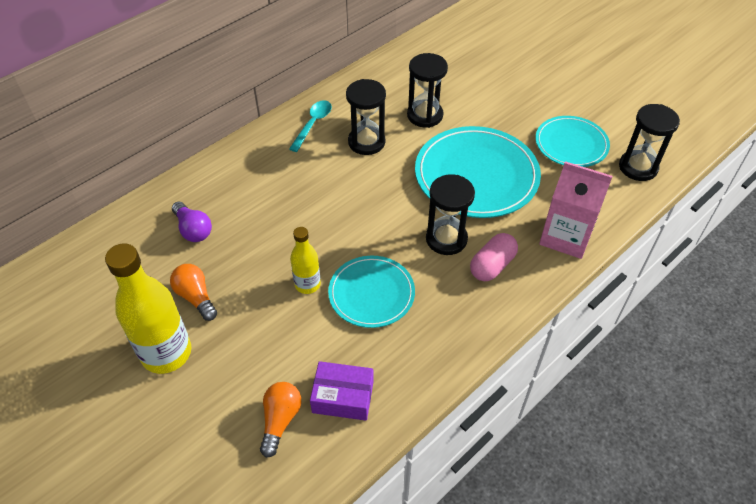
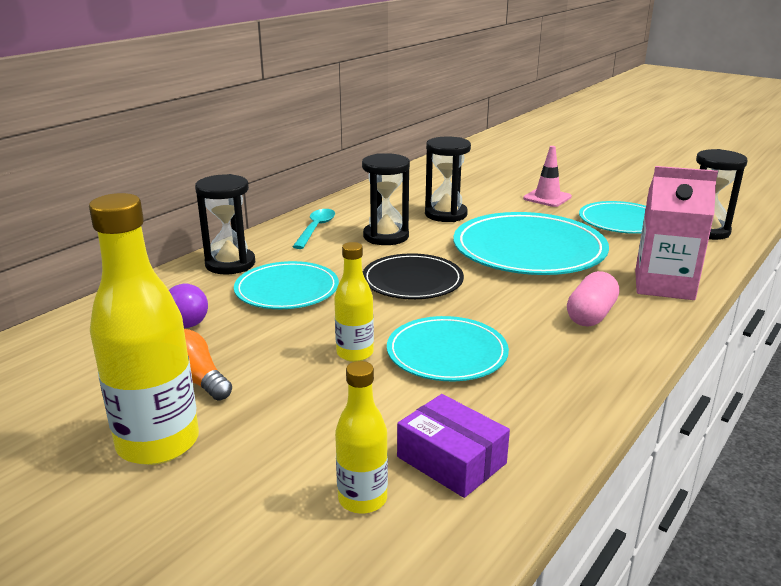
camera: 10 degrees left, 25 degrees down
(275, 204) = (287, 290): none -> turquoise plate
(280, 420) = (362, 499): orange light bulb -> yellow bottle
(343, 397) = (451, 460): purple box -> purple box turned 45 degrees clockwise
(371, 205) = (412, 281): none -> black plate
(446, 239) = (521, 299): black hourglass -> black hourglass (230, 264)
(521, 100) = (547, 198): none -> pink traffic cone

